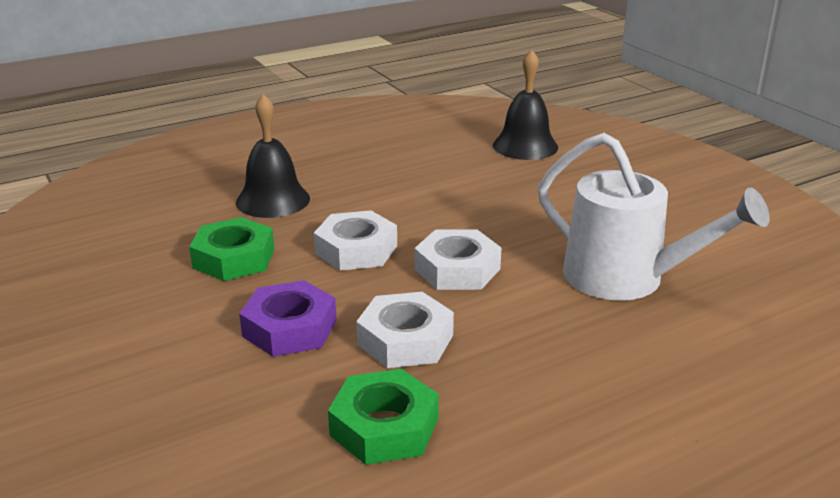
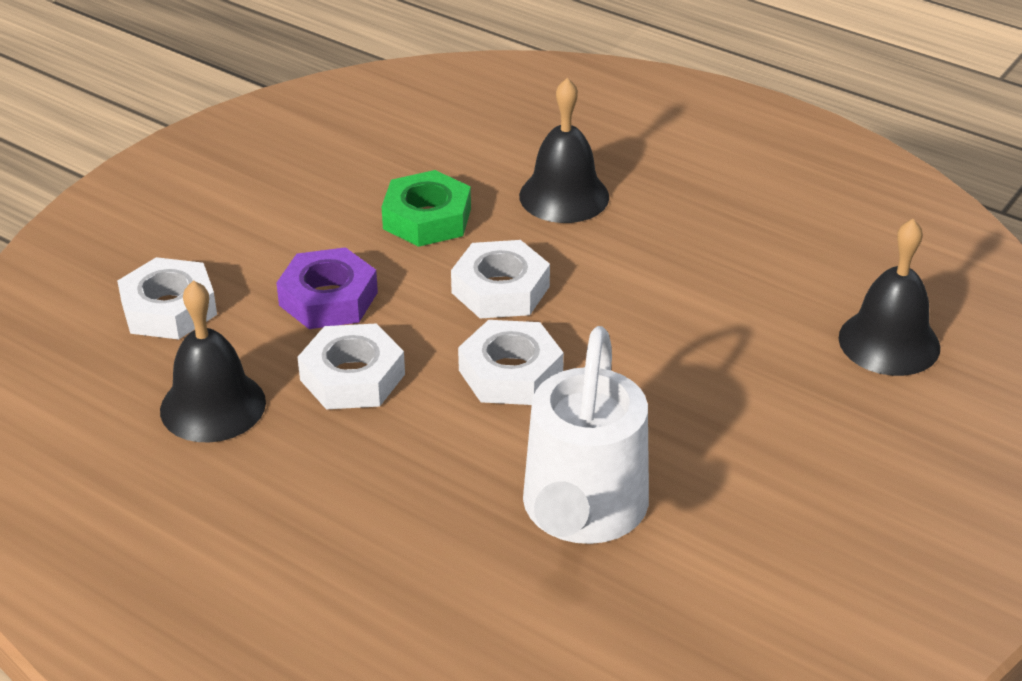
camera: 65 degrees right, 10 degrees up
(211, 424) = (169, 309): none -> white nut
(384, 427) = (213, 406): green nut -> black bell

